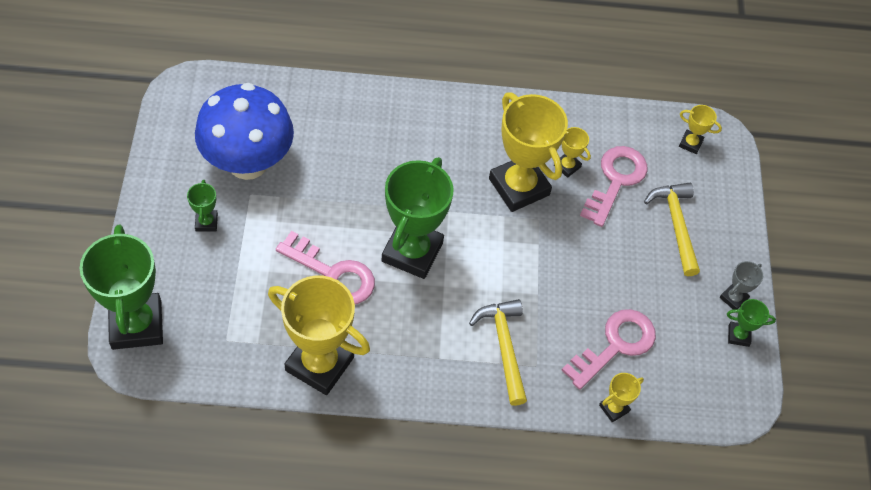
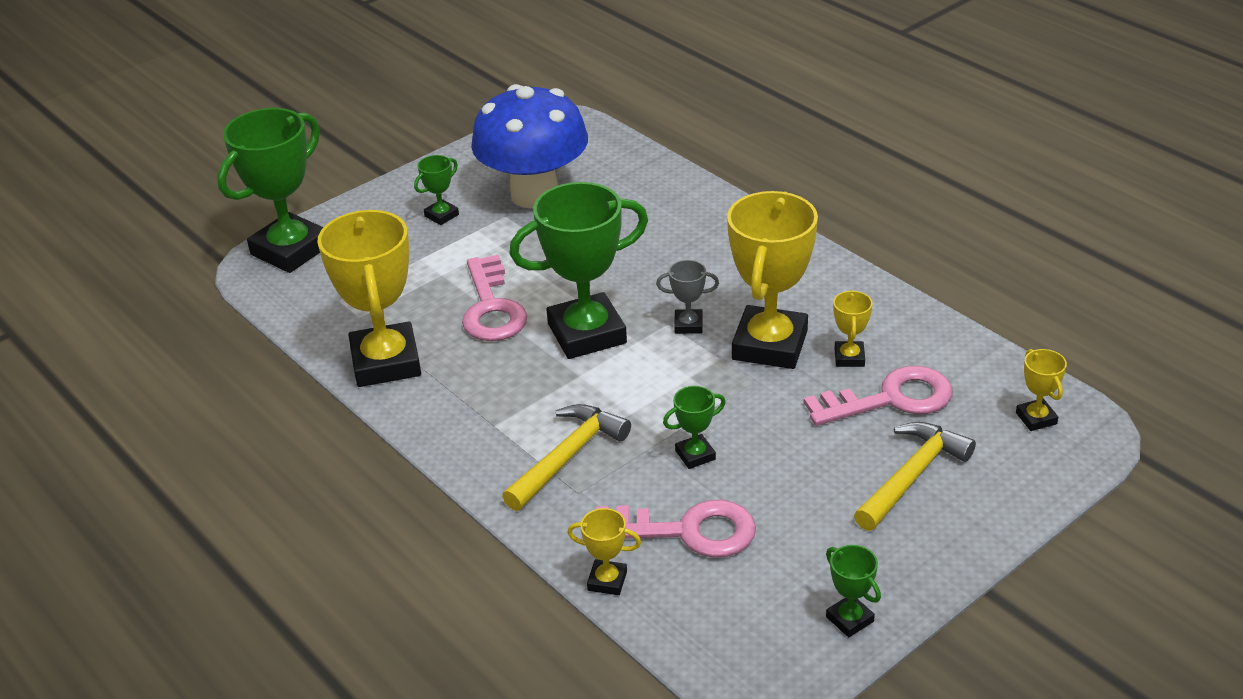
camera: 55 degrees right, 20 degrees down
(565, 293) = (695, 455): none -> green trophy
(733, 298) = (892, 582): grey trophy -> grey trophy (688, 325)

